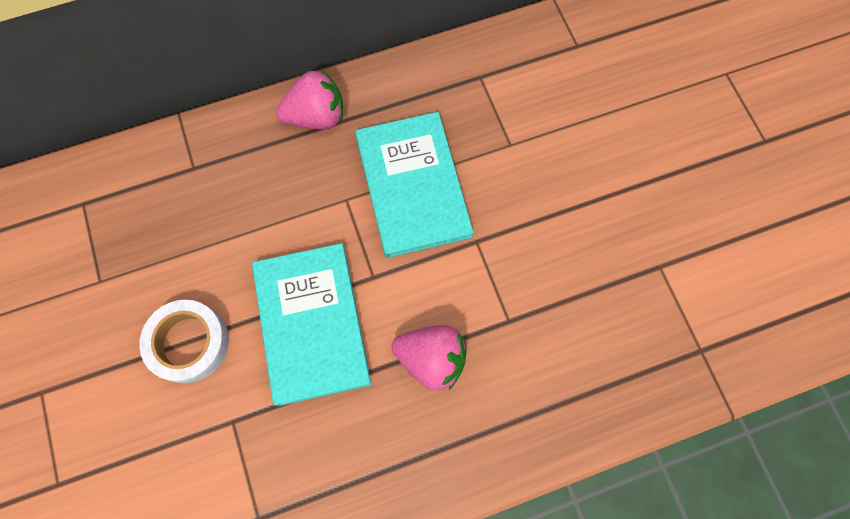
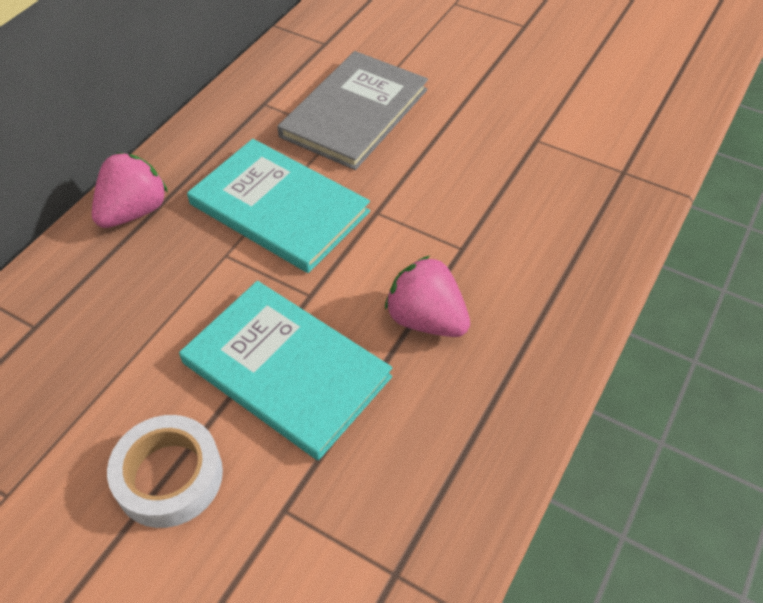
camera: 40 degrees left, 20 degrees down
(431, 359) = (426, 319): pink strawberry -> pink strawberry turned 120 degrees counterclockwise
(540, 135) = (354, 113): none -> grey book

